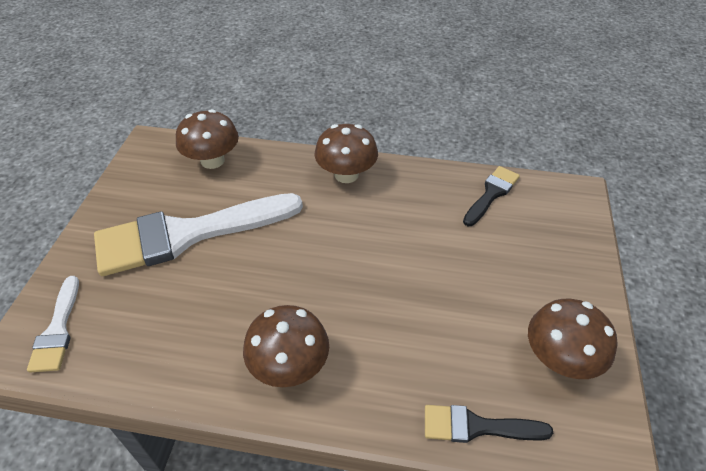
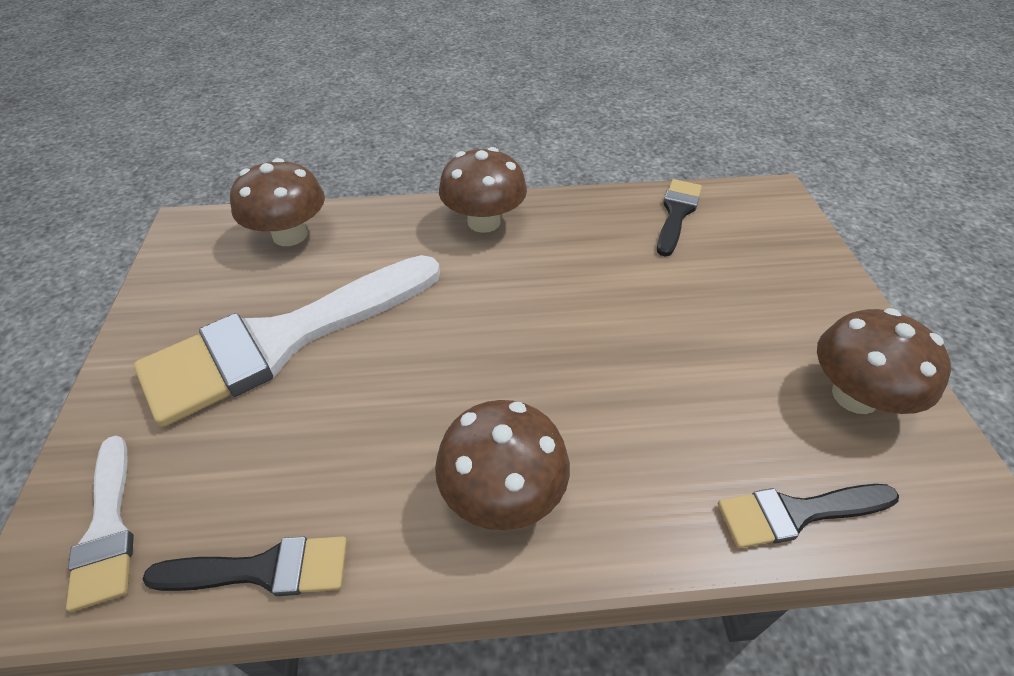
camera: 15 degrees left, 0 degrees up
(135, 376) = (263, 570): none -> black brush

